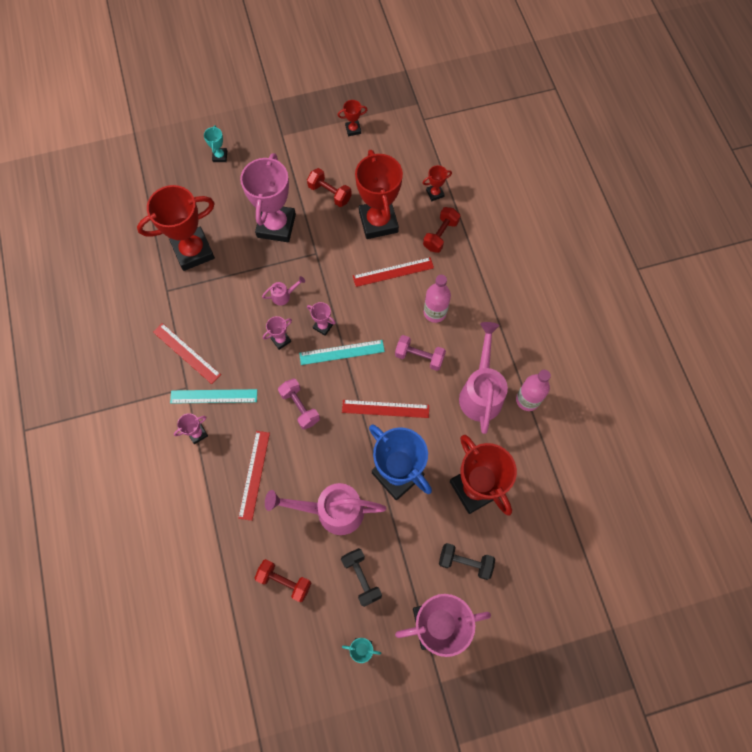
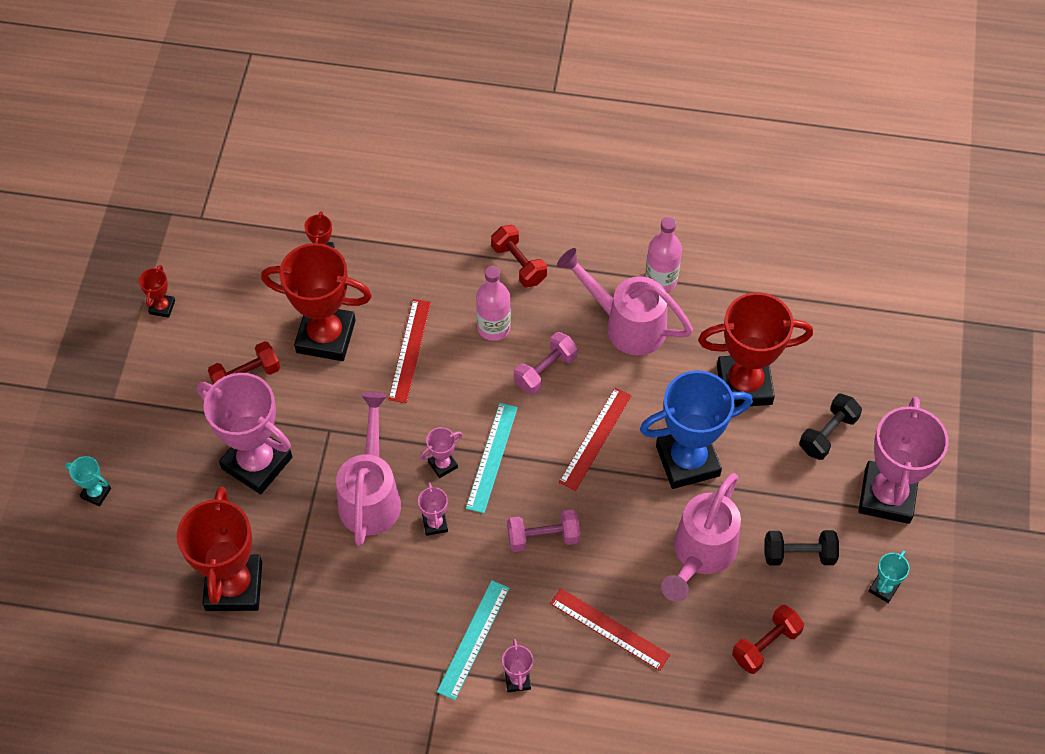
camera: 65 degrees left, 10 degrees down
(186, 353) = (390, 652): red ruler -> none
(284, 296) = (371, 494): pink watering can -> pink watering can, size x2.29
(440, 235) = (388, 274): red dumbbell -> red dumbbell (519, 264)

